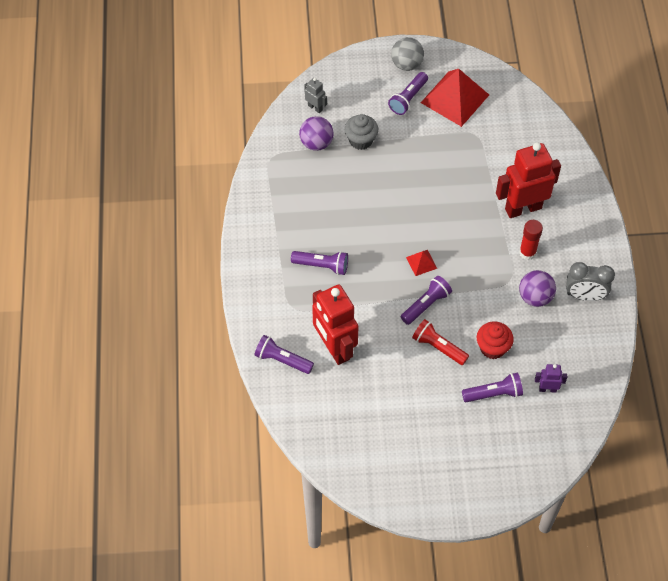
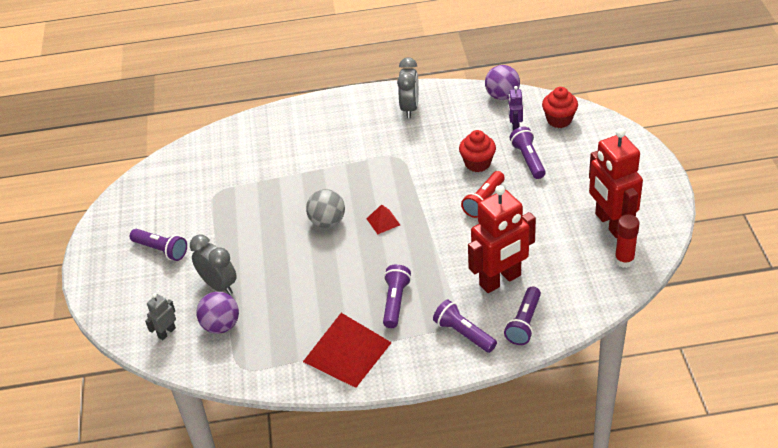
camera: 90 degrees left, 15 degrees down
(361, 140) = (219, 285): grey cupcake -> grey clock
(406, 64) = (110, 255): grey ball -> grey ball (327, 222)
(426, 304) = (435, 214): purple flashlight -> purple flashlight (463, 334)
(455, 98) = (165, 212): red pyramid -> red pyramid (347, 352)
(523, 208) = (310, 153): red robot -> red robot (611, 224)
(527, 253) = (364, 147): red glue stick -> red glue stick (624, 260)
(535, 297) = (415, 139): purple ball -> purple ball (502, 96)
(553, 432) = (559, 120): none -> red cupcake

